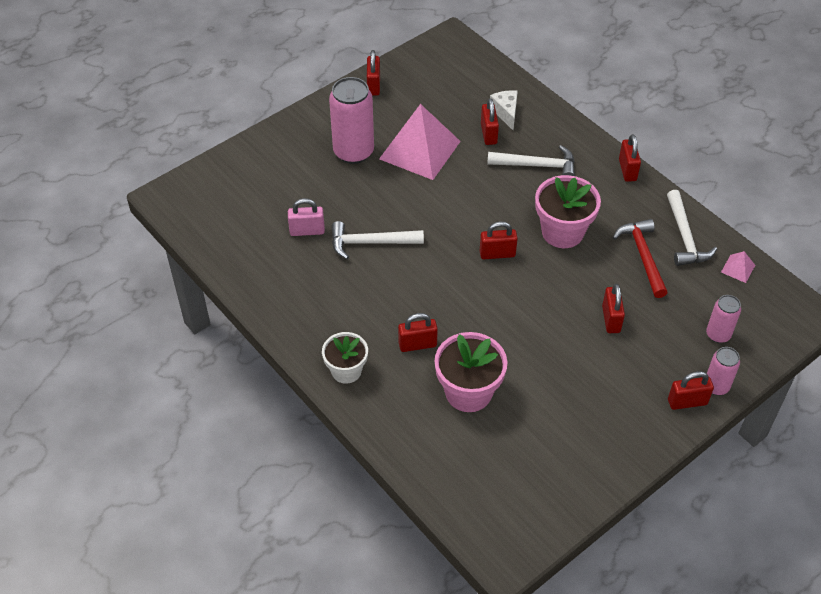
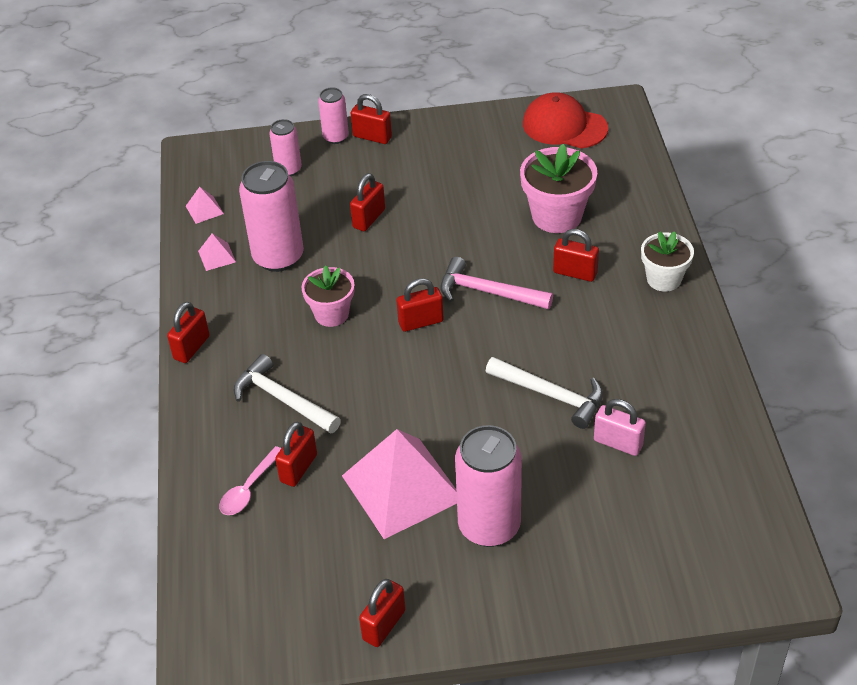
camera: 145 degrees left, 5 degrees down
(469, 298) = (488, 292): none -> pink hammer
(497, 254) = (421, 322): red padlock -> red padlock turned 45 degrees counterclockwise
(506, 112) = (249, 488): white cheese -> pink spoon
(534, 501) = (564, 126): none -> red cap
(562, 232) = (331, 314): pink flower pot -> pink flower pot, size x0.65
(642, 256) = (278, 257): red hammer -> pink can
(685, 237) = (217, 256): white hammer -> pink pyramid

